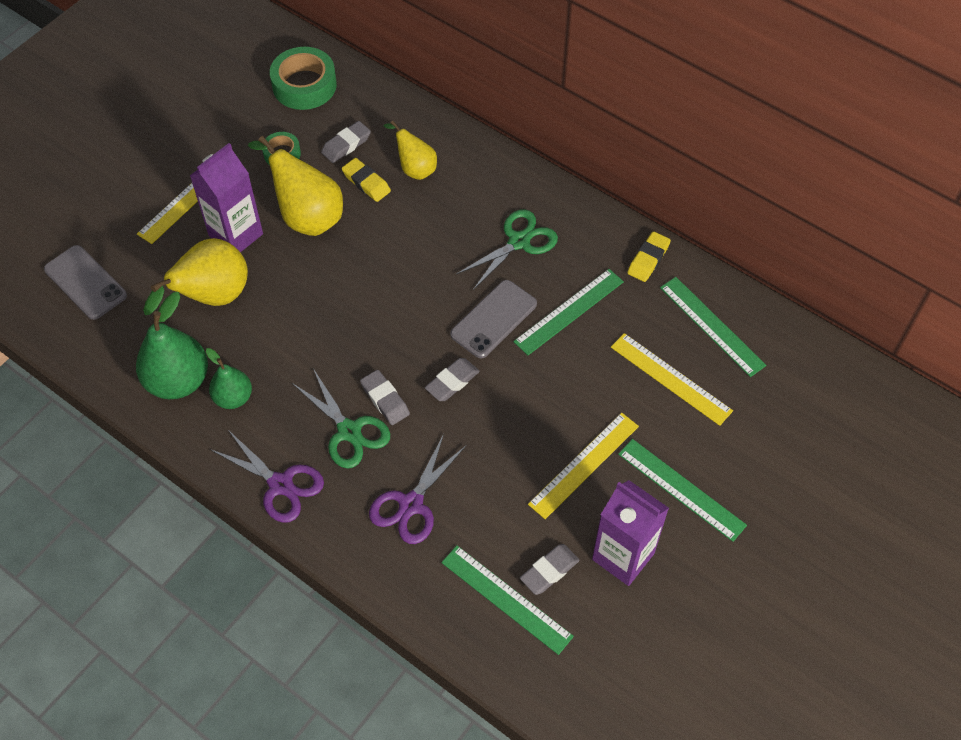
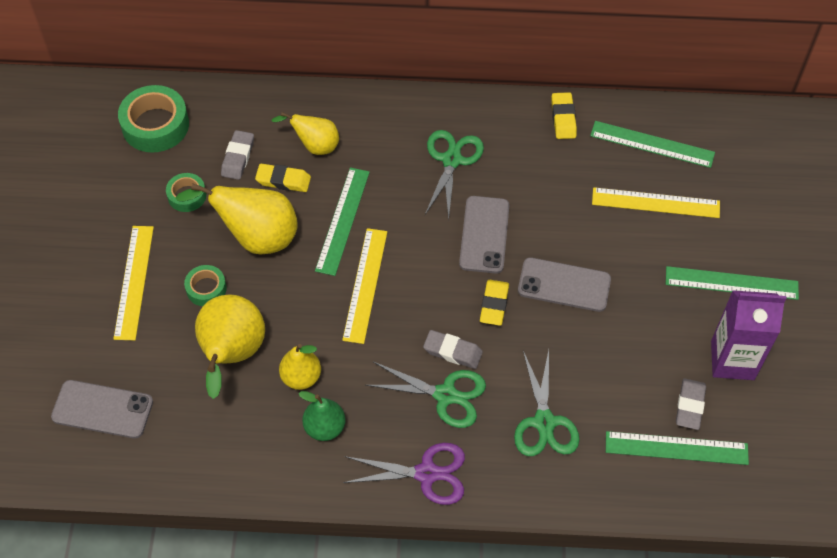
camera: 35 degrees left, 0 degrees up
(178, 381) = (264, 443): green pear -> none
(236, 235) = (206, 289): purple carton -> green tape
(249, 347) = (301, 377): none -> yellow pear
(411, 504) = (544, 422): purple scissors -> green scissors
(452, 382) = (494, 305): grey eraser -> yellow eraser
(526, 401) = (564, 285): none -> grey phone
(569, 311) = (537, 194): green ruler -> green ruler (342, 220)
(584, 464) = (647, 308): yellow ruler -> yellow ruler (365, 285)

